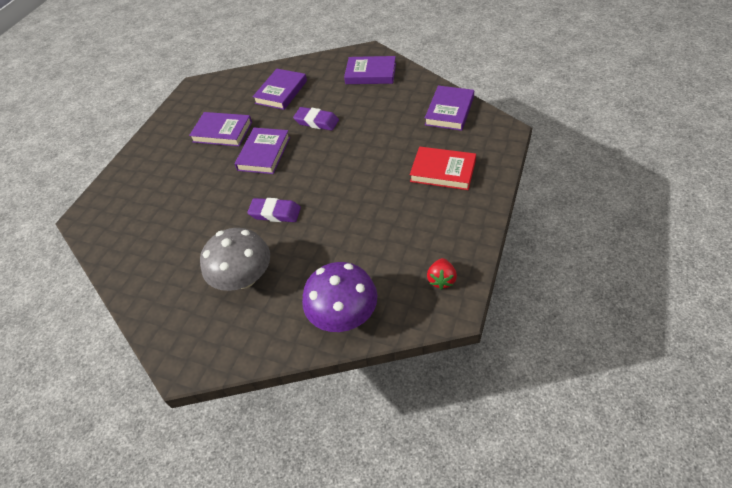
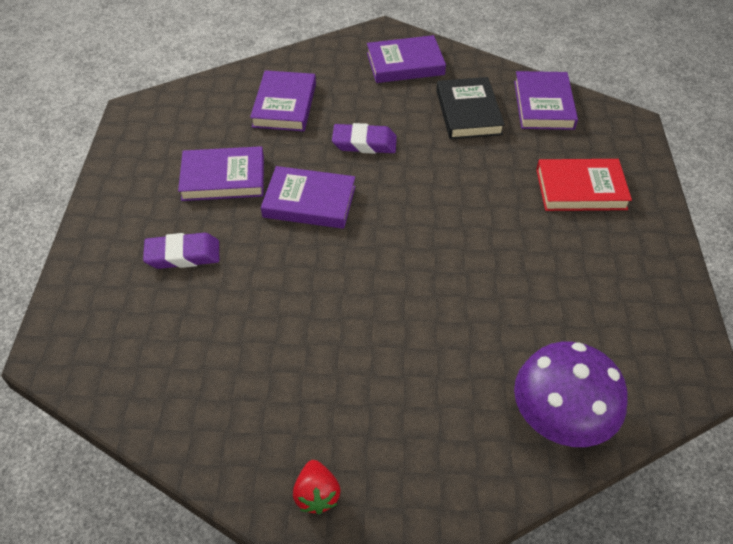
camera: 25 degrees left, 0 degrees up
(244, 277) = (384, 396): grey mushroom -> none
(264, 153) = (309, 202): purple book -> purple book turned 75 degrees counterclockwise
(275, 213) = (377, 289): purple eraser -> purple eraser (183, 255)
(394, 110) = (468, 112): none -> black book
(441, 280) = (662, 339): red strawberry -> red strawberry (317, 495)

